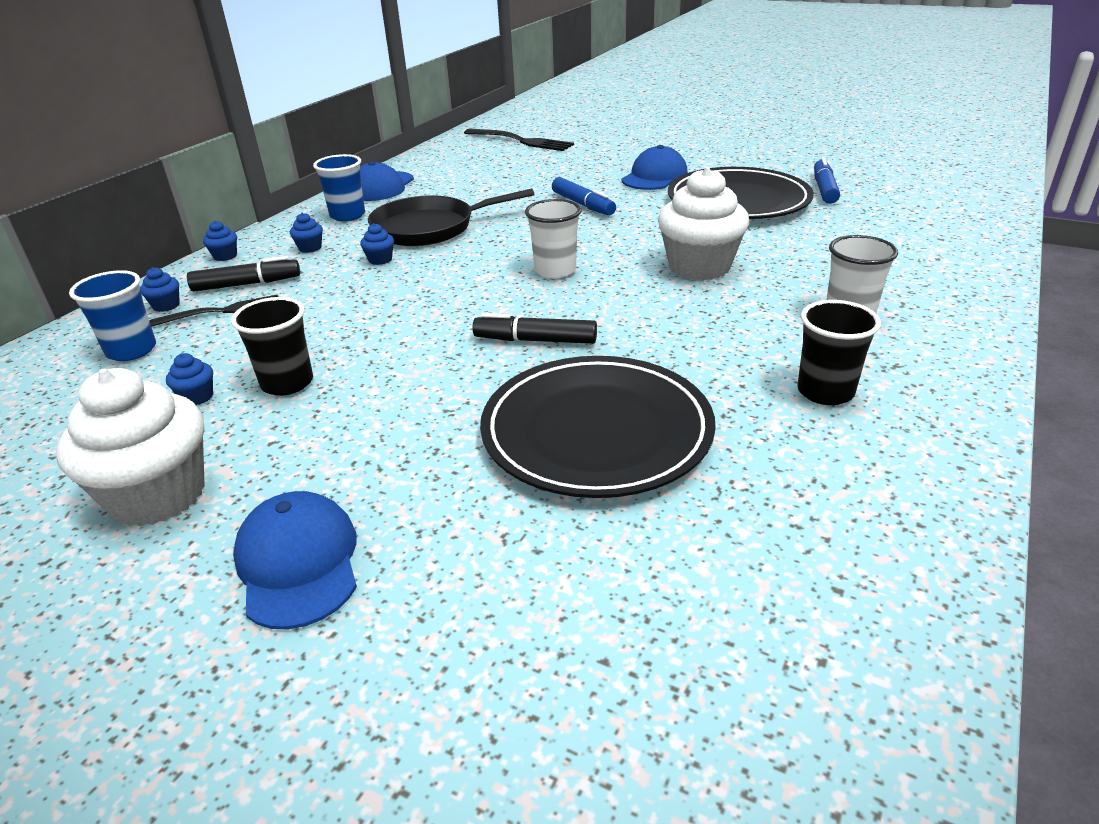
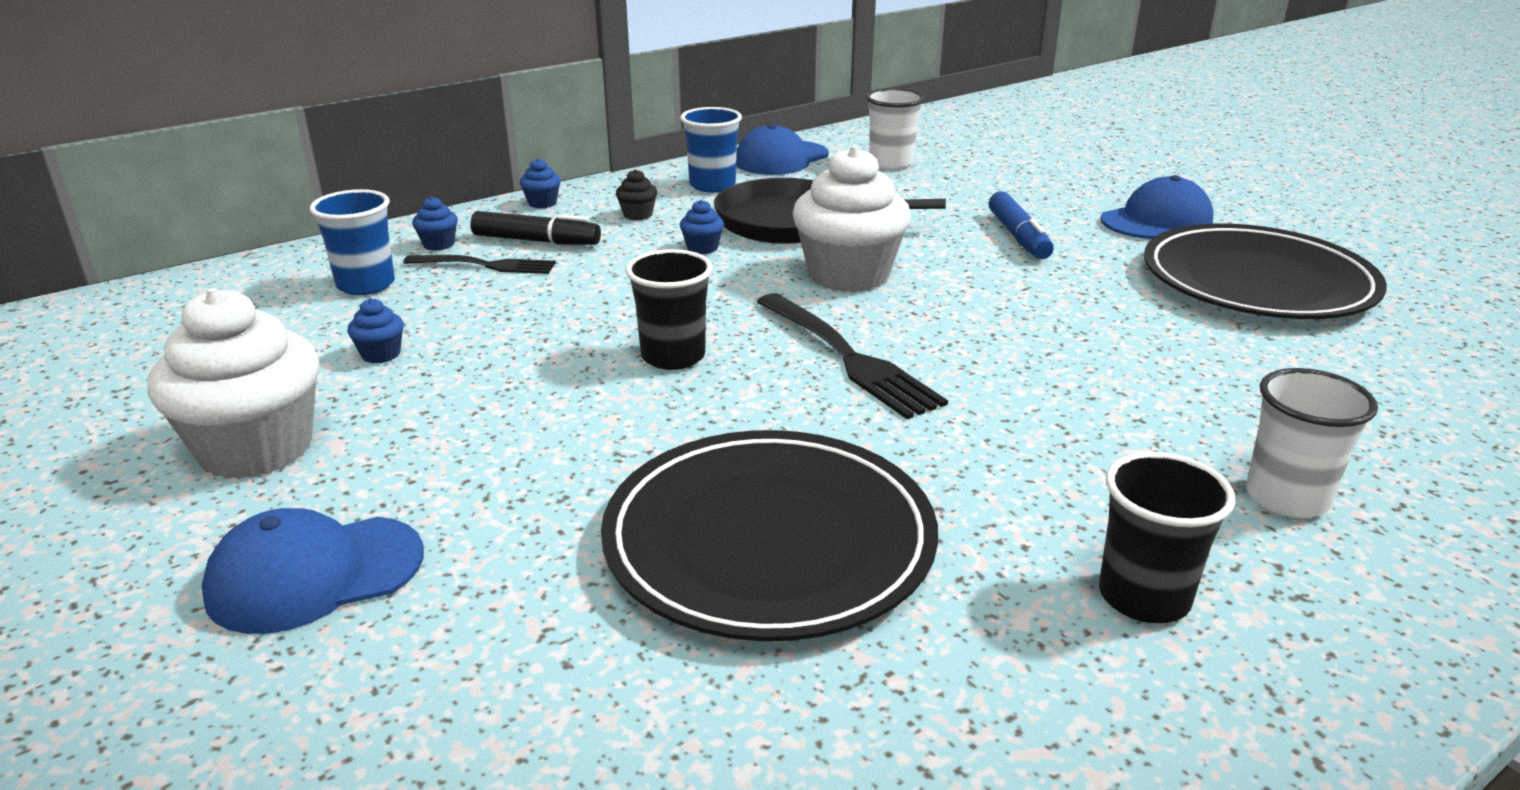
camera: 25 degrees right, 5 degrees down
(287, 383) = (479, 366): black cup -> black cup (673, 356)
(298, 563) = (315, 574): blue cap -> blue cap turned 120 degrees counterclockwise
(310, 248) = (637, 215): blue cupcake -> black cupcake
(521, 141) = (1009, 134): black fork -> black fork (848, 357)
(535, 340) = (797, 399): black marker -> none
(555, 270) = (903, 315): white cup -> white cup (891, 163)
(699, 267) = (1110, 362): white cupcake -> white cupcake (848, 275)
(824, 189) = (1420, 296): blue marker -> none

